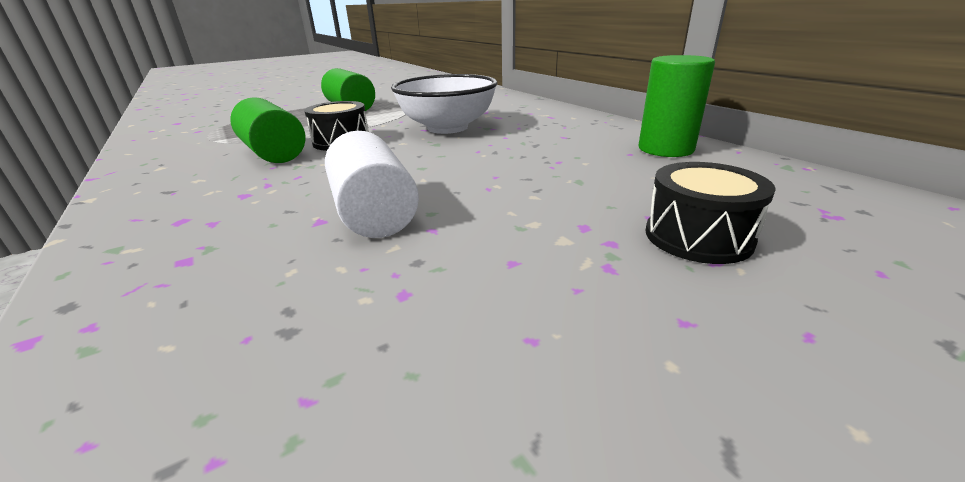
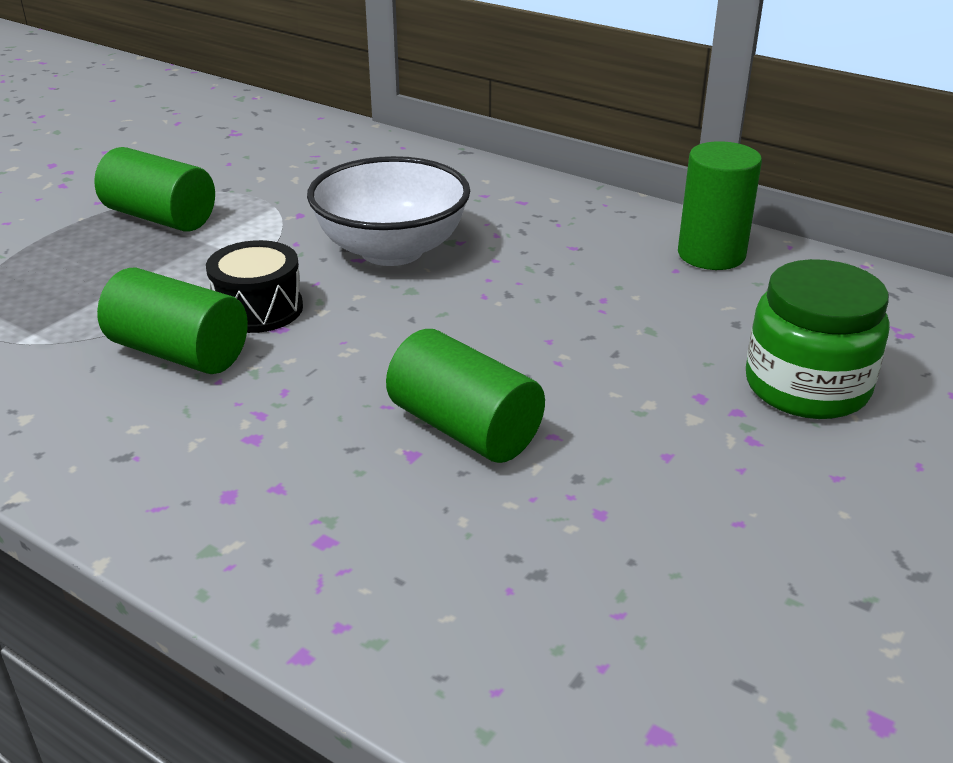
camera: 25 degrees left, 5 degrees up
(374, 213) = (464, 428): white cylinder -> green cylinder
(698, 236) = (806, 387): black drum -> green jar

